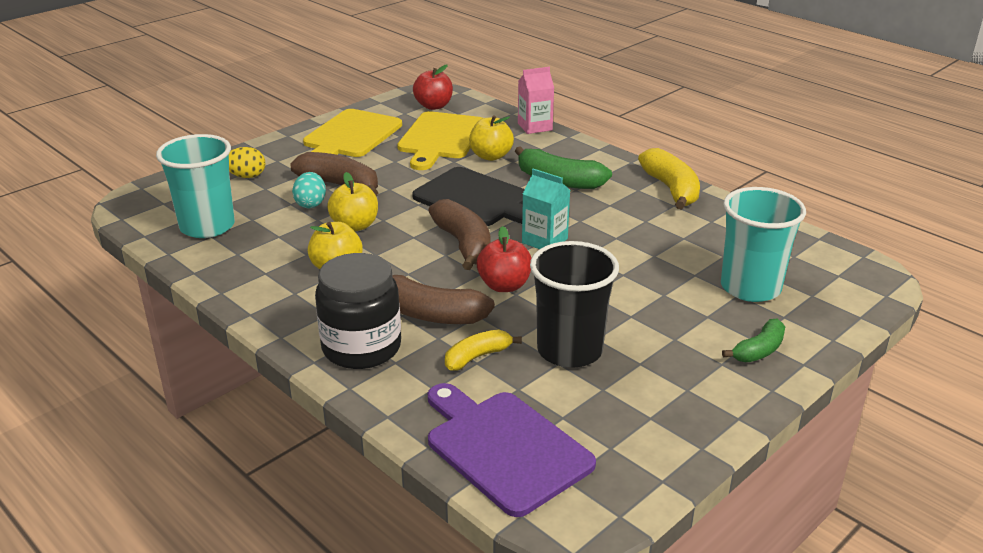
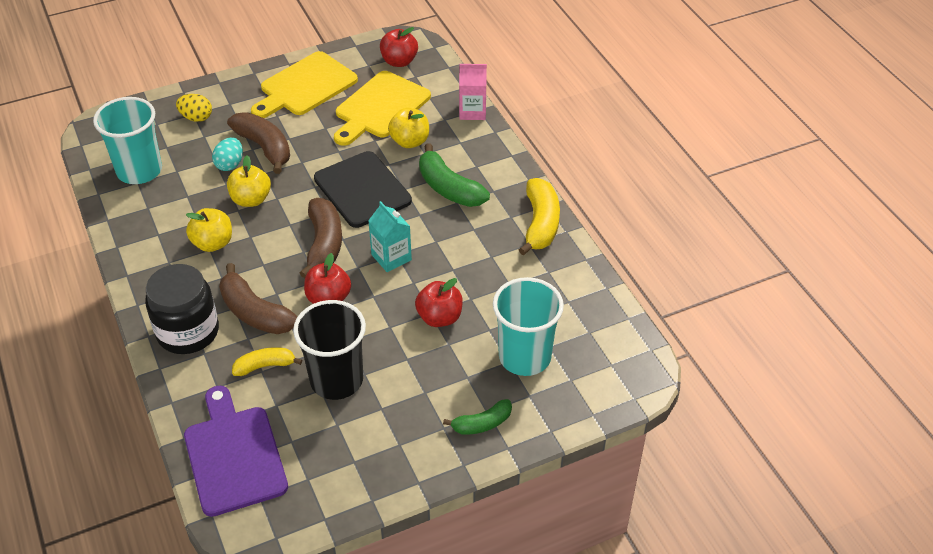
camera: 20 degrees right, 15 degrees up
(636, 276) = (439, 317): none -> red apple

